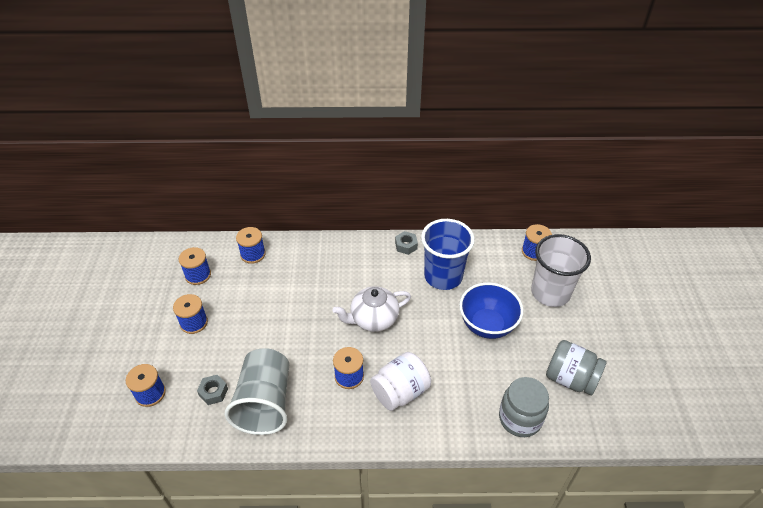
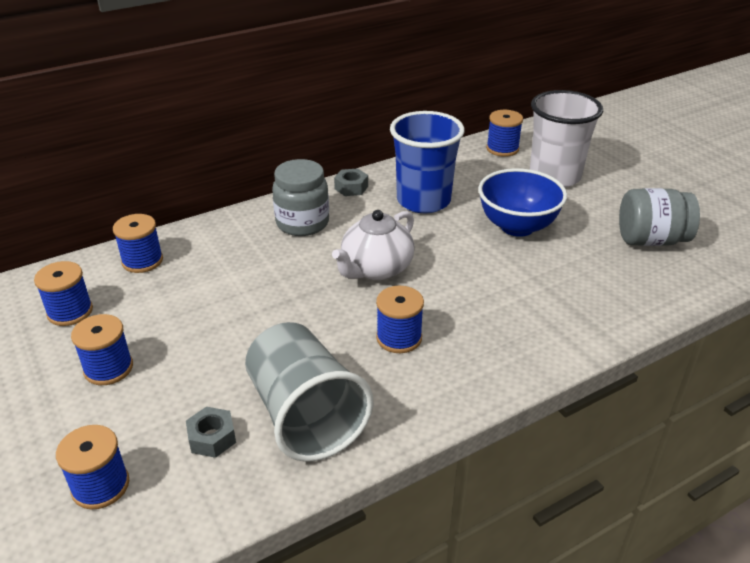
camera: 30 degrees left, 10 degrees down
(400, 392) = (479, 327): white jar -> none
(520, 418) = (638, 296): grey jar -> grey jar (302, 223)

